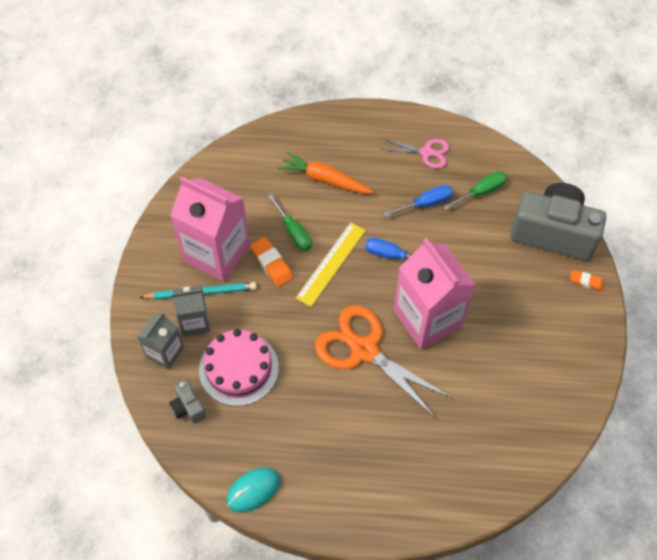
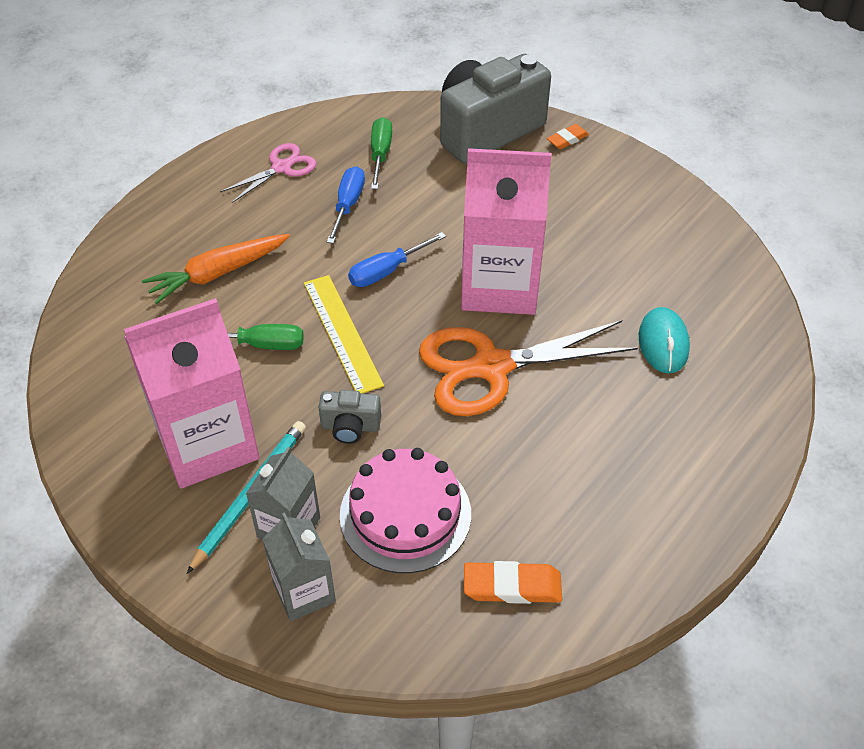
camera: 55 degrees left, 10 degrees down
(188, 407) = (415, 609): grey camera -> grey camera (350, 426)
(253, 490) = (600, 597): turquoise mouse -> turquoise mouse (663, 343)
(271, 264) = (283, 392): orange eraser -> orange eraser (512, 586)

